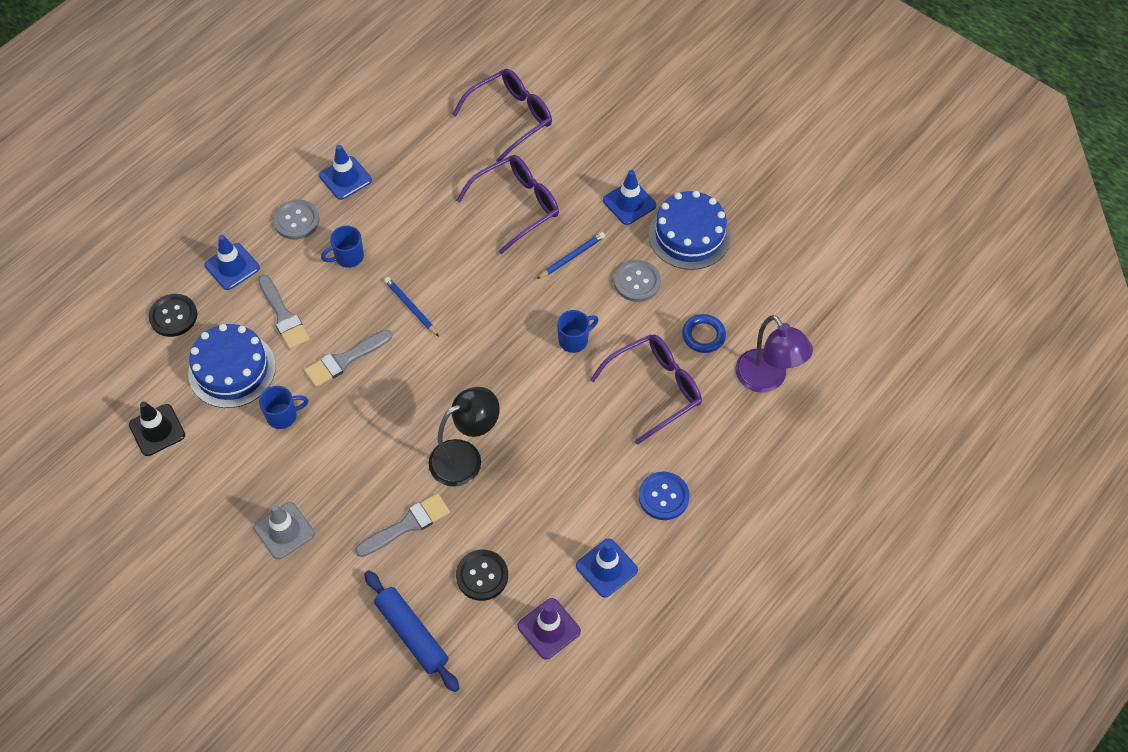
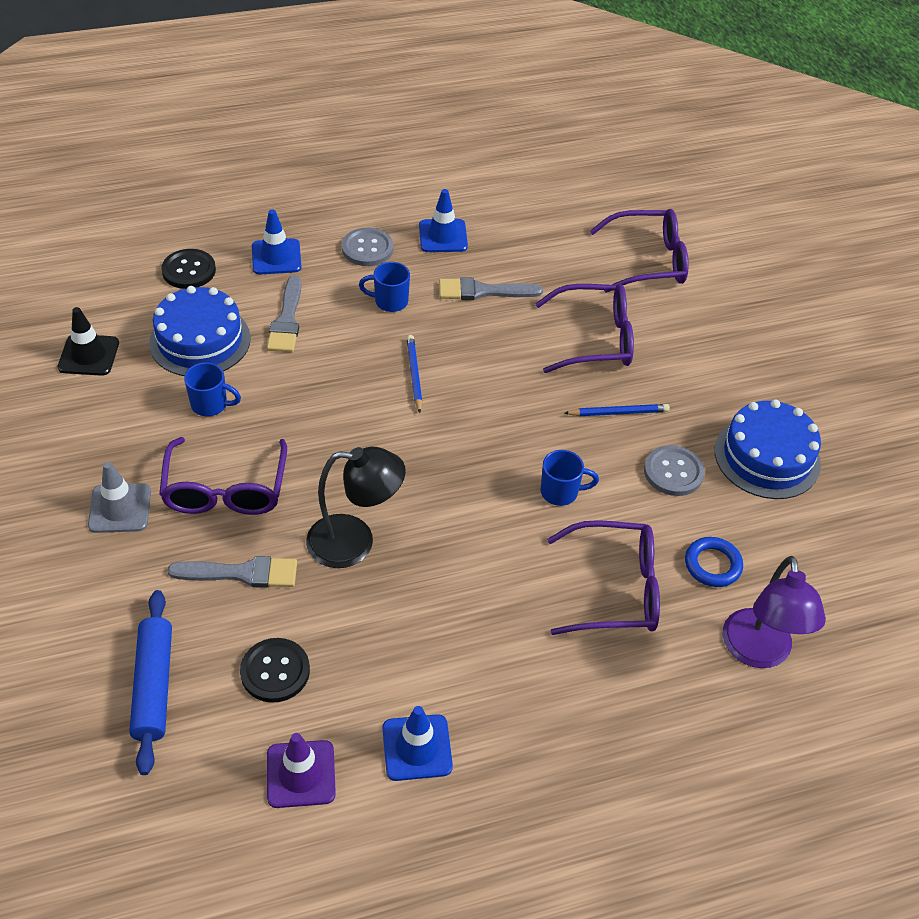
camera: 30 degrees right, 10 degrees down
(345, 360) = (311, 387): grey brush -> grey brush (483, 291)
(347, 473) = (225, 490): none -> purple glasses
(629, 203) = (720, 394): blue traffic cone -> none
(663, 497) = (541, 709): blue button -> none

